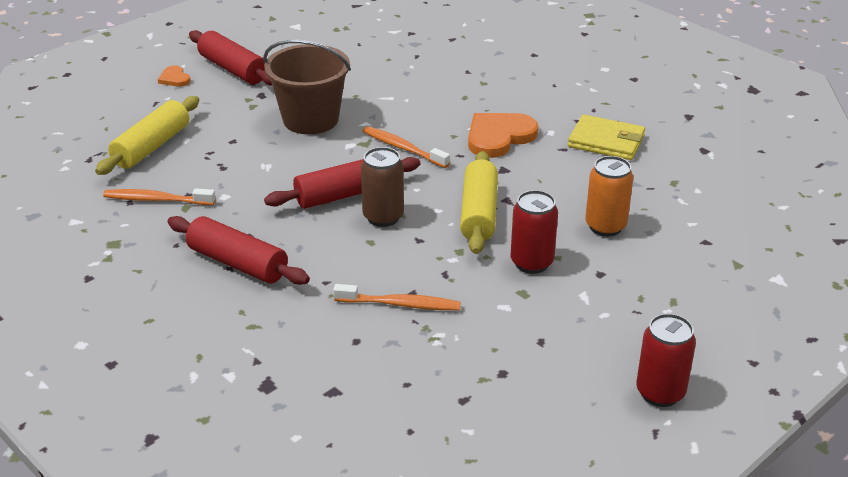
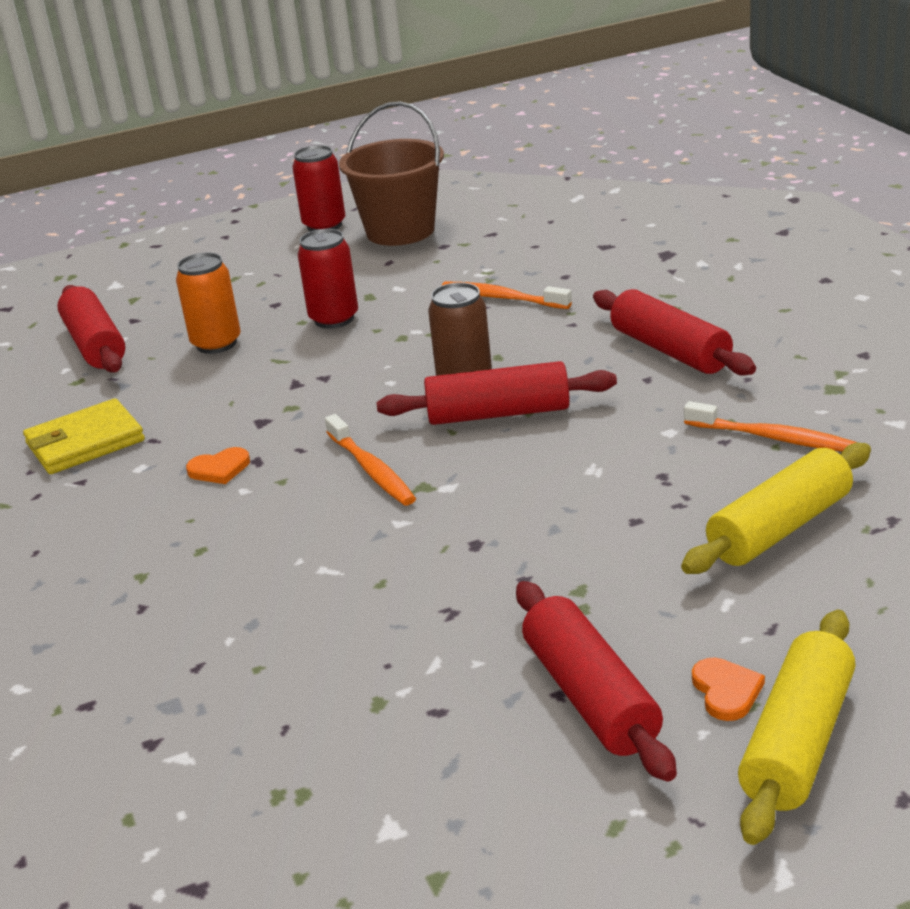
camera: 155 degrees left, 5 degrees down
(311, 119) = (486, 542): brown bucket -> brown bucket (400, 231)
(478, 213) = (344, 372): yellow rolling pin -> yellow rolling pin (798, 742)
(499, 137) = (219, 469): orange heart -> orange heart, size x0.50
(606, 141) = (85, 442): yellow wallet -> yellow wallet turned 75 degrees counterclockwise
(704, 213) = (95, 345): none -> red rolling pin

